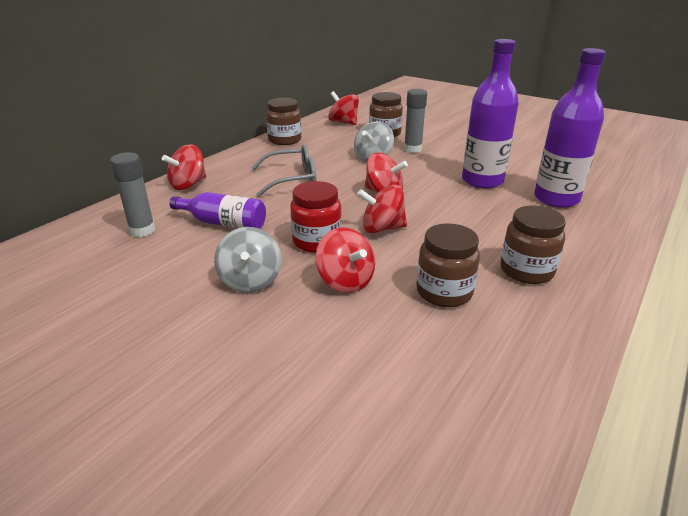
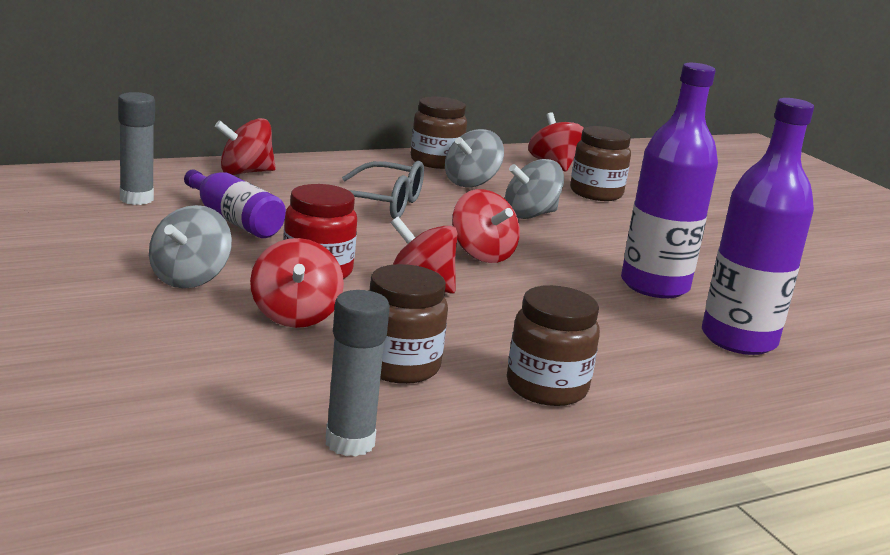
camera: 25 degrees right, 10 degrees down
(319, 148) = (471, 183): none -> grey spinning top
(412, 149) = (608, 222): grey glue stick -> grey glue stick (350, 442)

